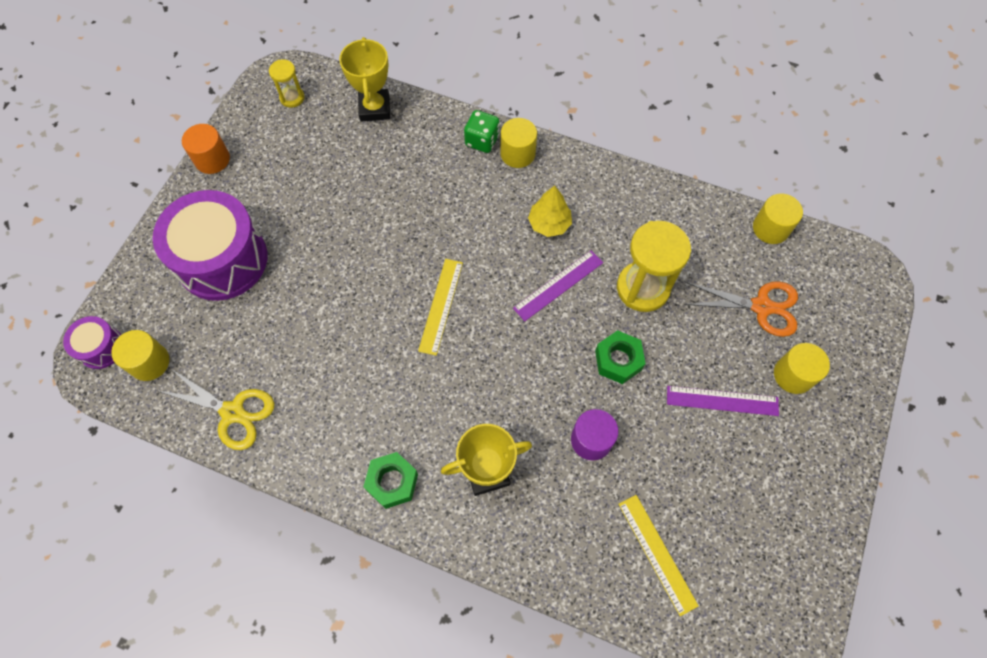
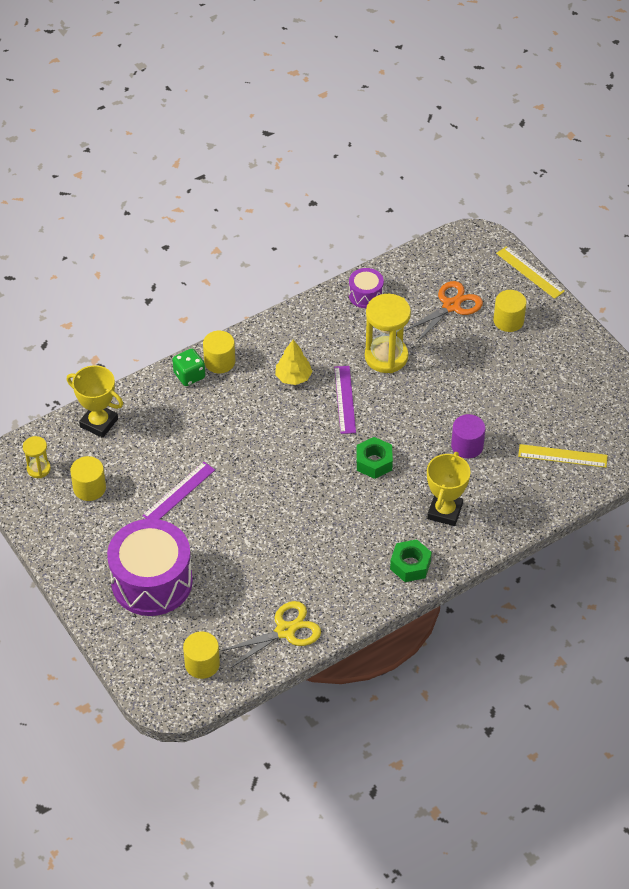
camera: 55 degrees left, 15 degrees down
(101, 348) = (163, 689): purple drum -> purple drum (365, 295)
(212, 159) = (51, 547): orange cylinder -> none
(441, 306) = (304, 472): yellow ruler -> yellow ruler (530, 272)
(618, 360) = (425, 400): green nut -> green nut (374, 462)
(722, 401) = (496, 365): purple ruler -> purple ruler (179, 493)
(770, 228) = (401, 265): yellow cylinder -> yellow cylinder (89, 488)

